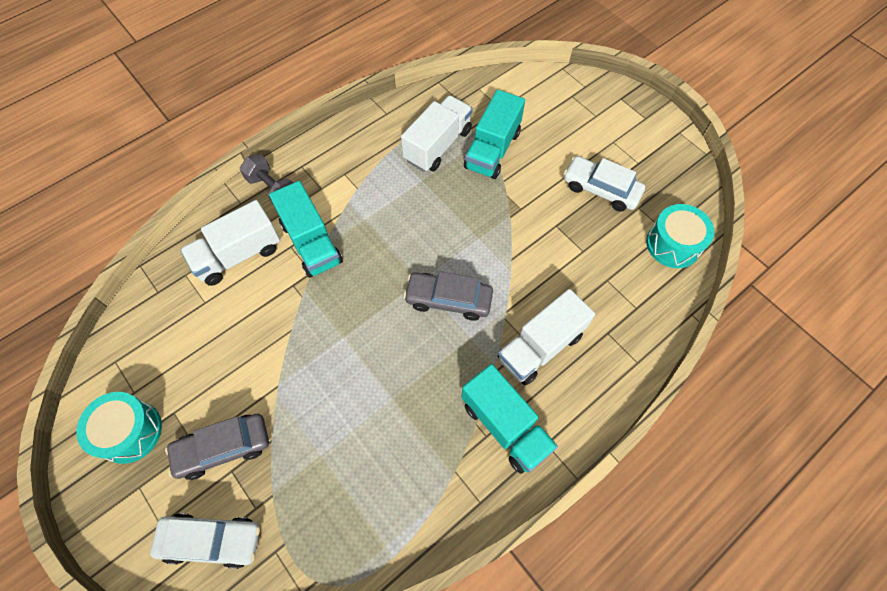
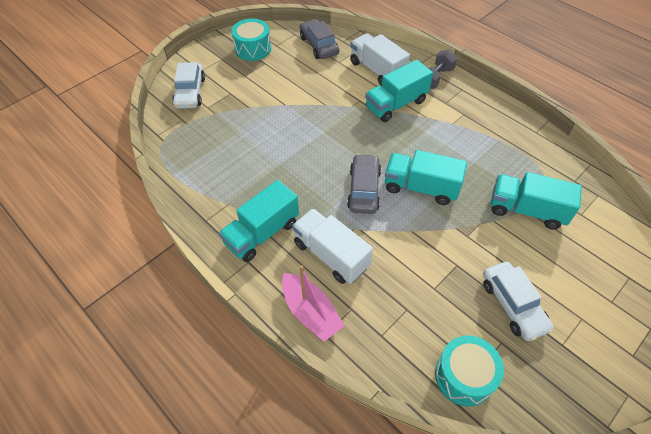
camera: 85 degrees right, 10 degrees down
(223, 448) = (244, 87): grey car -> grey car (319, 45)
(438, 145) = (515, 170): white truck -> none
(452, 239) = (421, 187): none -> turquoise truck
(601, 189) = (513, 305): white car -> white car turned 135 degrees clockwise
(612, 375) = (310, 312): none -> pink boat

